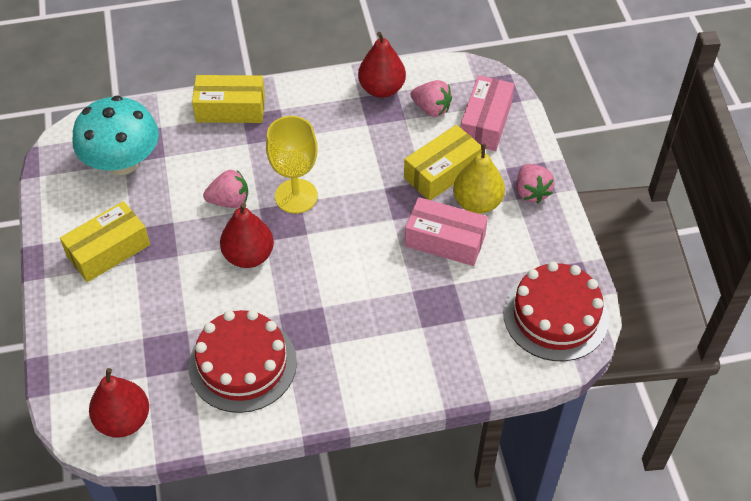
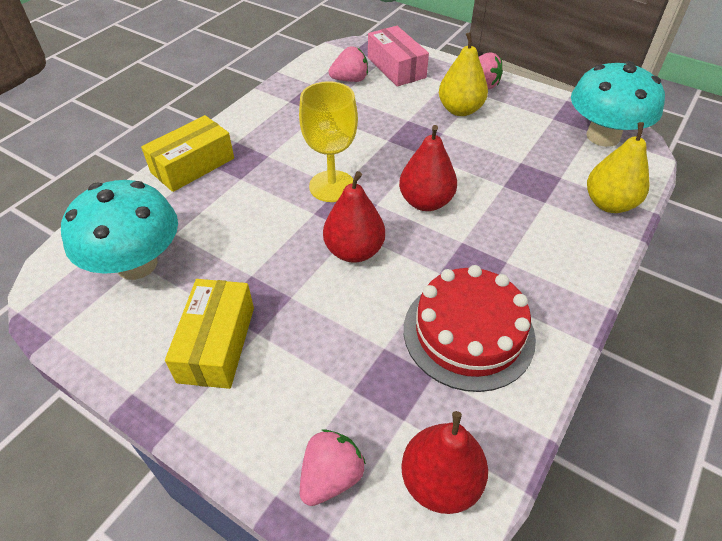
camera: 45 degrees left, 5 degrees down
(229, 201) = (281, 225): pink strawberry -> pink strawberry (331, 477)
(381, 89) = (298, 88): red pear -> red pear (425, 202)
(442, 172) = (412, 108): yellow box -> none
(445, 240) = (475, 143): pink box -> none
(465, 367) = (609, 204): none -> yellow pear
(555, 315) = (603, 136): red cake -> turquoise mushroom

